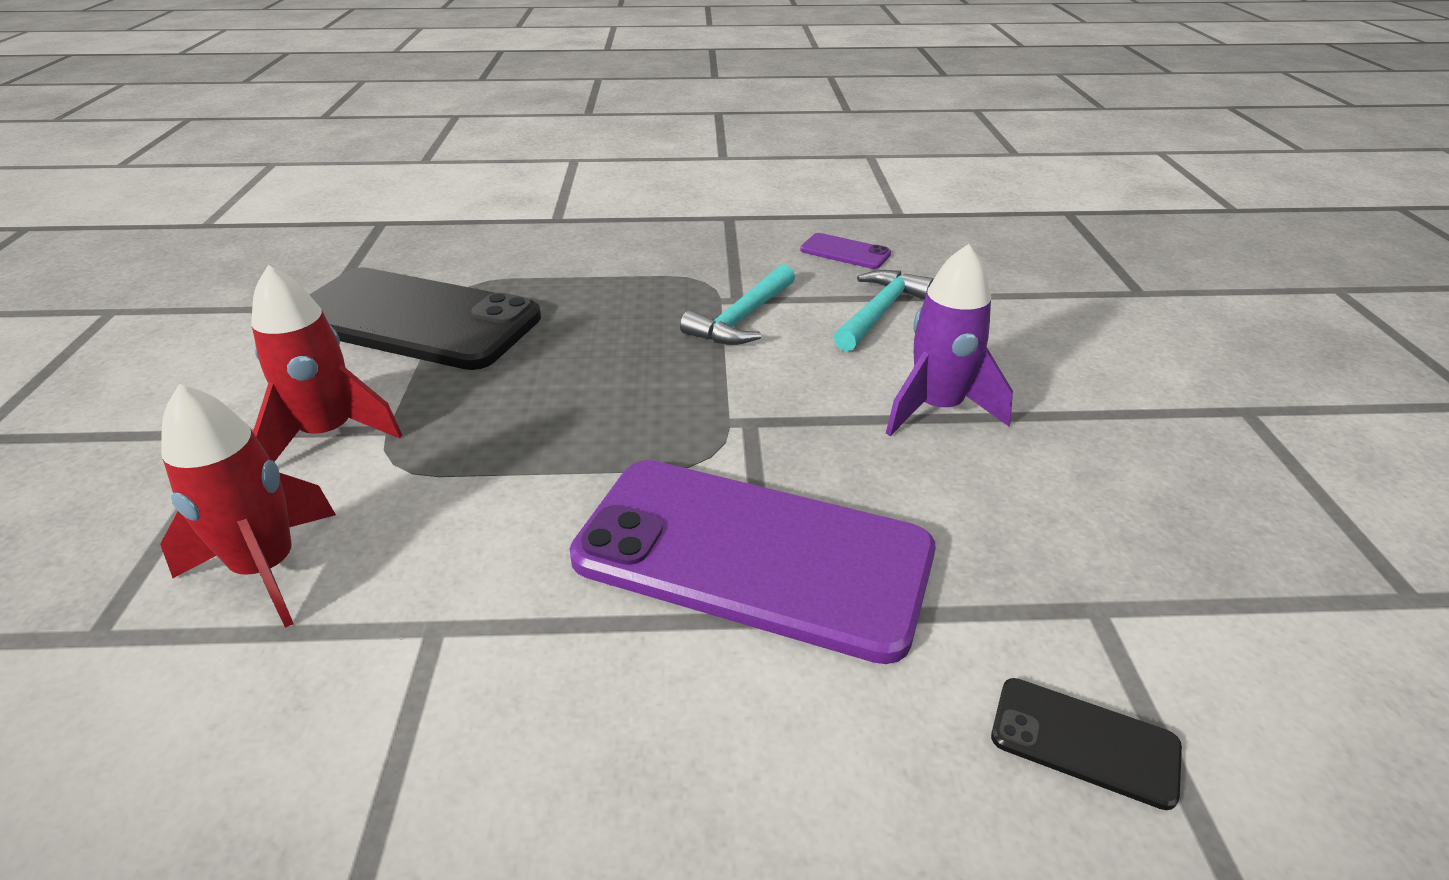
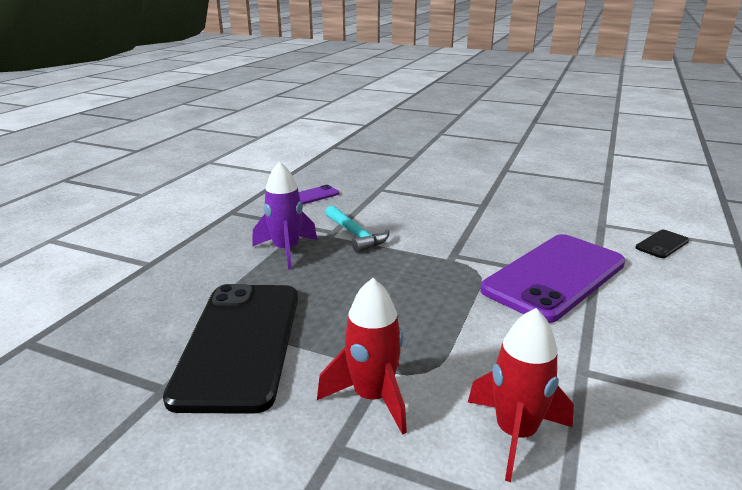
camera: 65 degrees left, 10 degrees down
(415, 320) = (240, 343): black phone -> black phone turned 45 degrees counterclockwise
(880, 312) = (382, 204): turquoise hammer -> none
(937, 408) = (471, 214): purple rocket -> purple rocket (286, 251)

